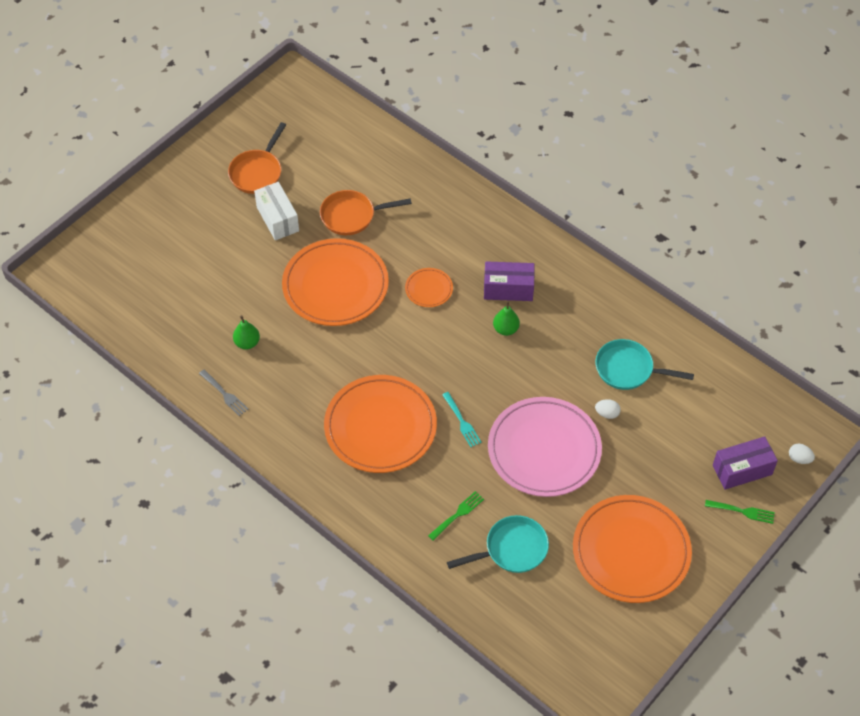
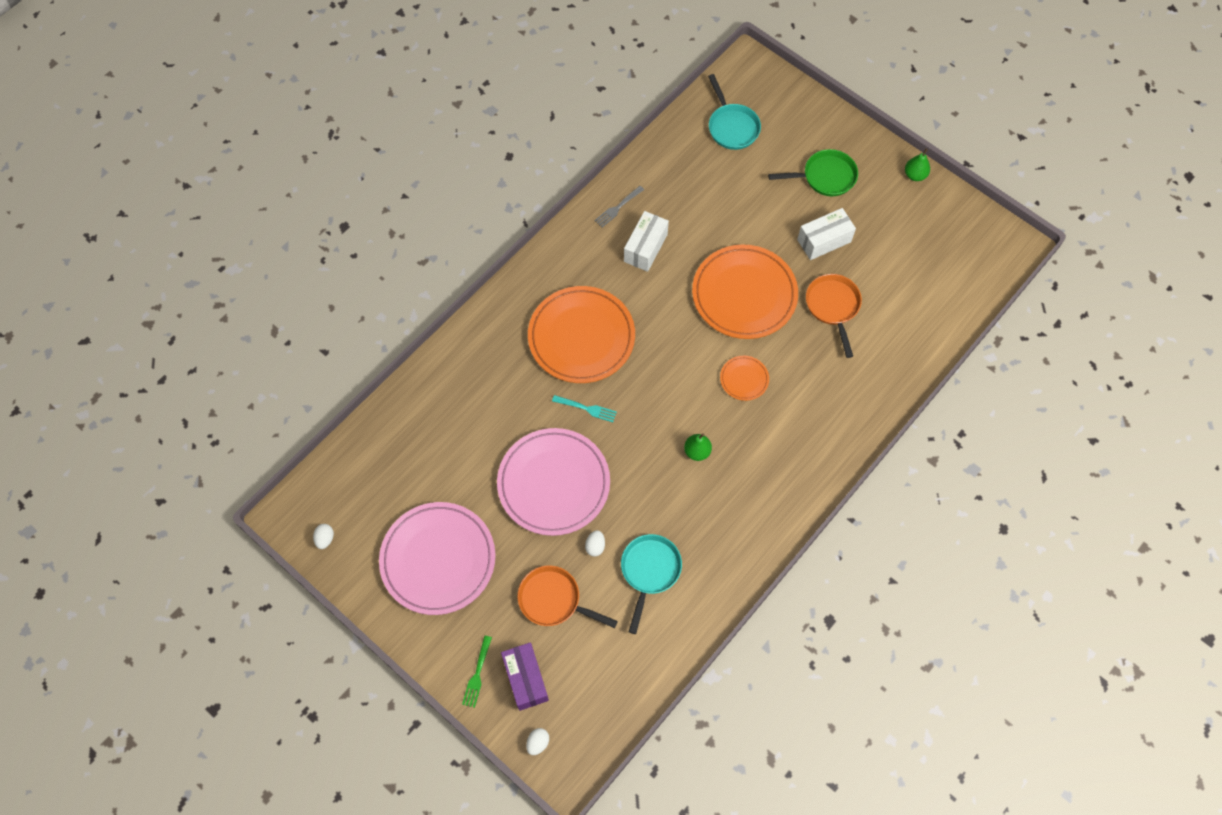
camera: 90 degrees right, 10 degrees up
(203, 214) = (825, 177): none -> green pan
(247, 343) = (674, 222): green pear -> green pear (915, 175)
(257, 172) = (882, 220): orange pan -> orange pan (553, 600)
(276, 369) = (645, 248): none -> white box
(457, 514) = (485, 404): green fork -> none
(462, 421) = (587, 408): turquoise fork -> turquoise fork turned 135 degrees counterclockwise
(508, 289) = (747, 455): purple box -> none
(512, 549) = (447, 451): turquoise pan -> turquoise pan (732, 127)
(616, 663) = (325, 539): none -> white egg
(631, 551) = (438, 559): orange plate -> pink plate

